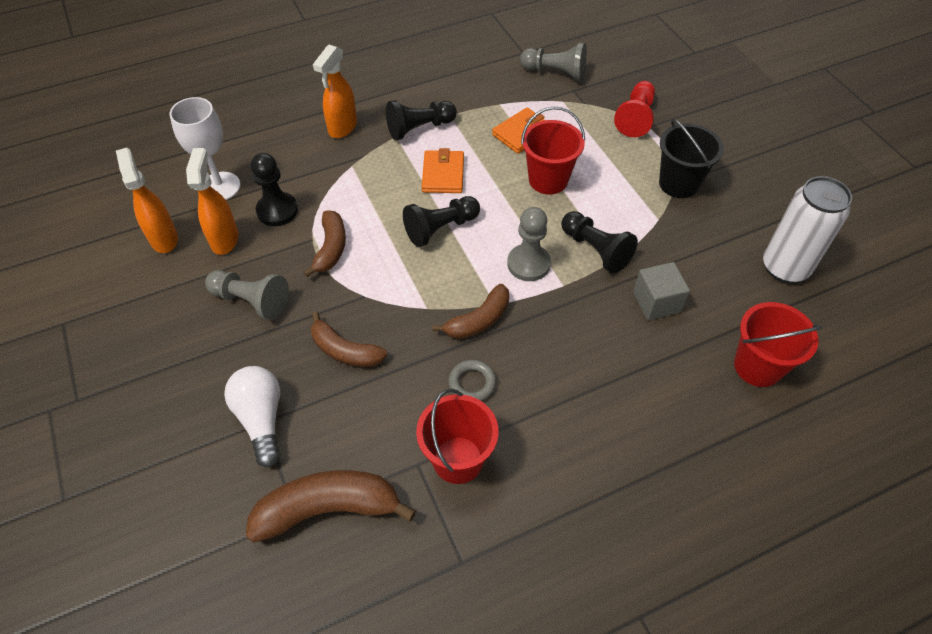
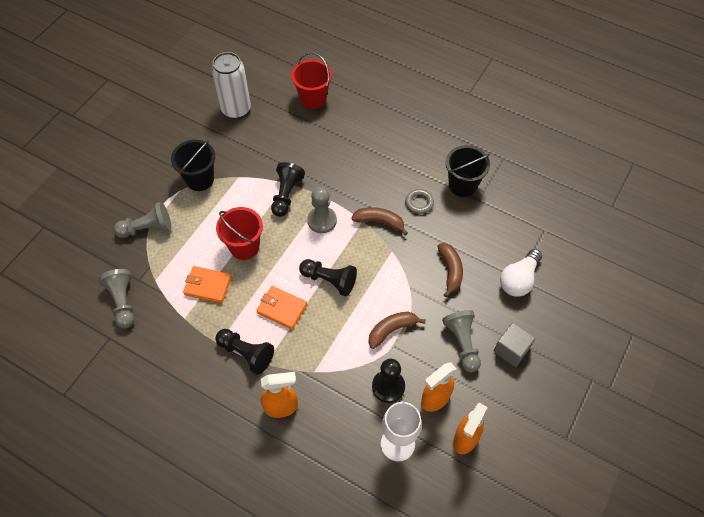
camera: 125 degrees left, 5 degrees up
(328, 509) = (530, 219): brown banana -> none
(443, 174) = (282, 309): orange wallet -> orange wallet turned 60 degrees clockwise
(458, 460) = (462, 185): red bucket -> black bucket
(635, 118) = (147, 228): red pawn -> grey pawn
(656, 302) = (303, 152): grey cube -> grey cube (511, 350)

